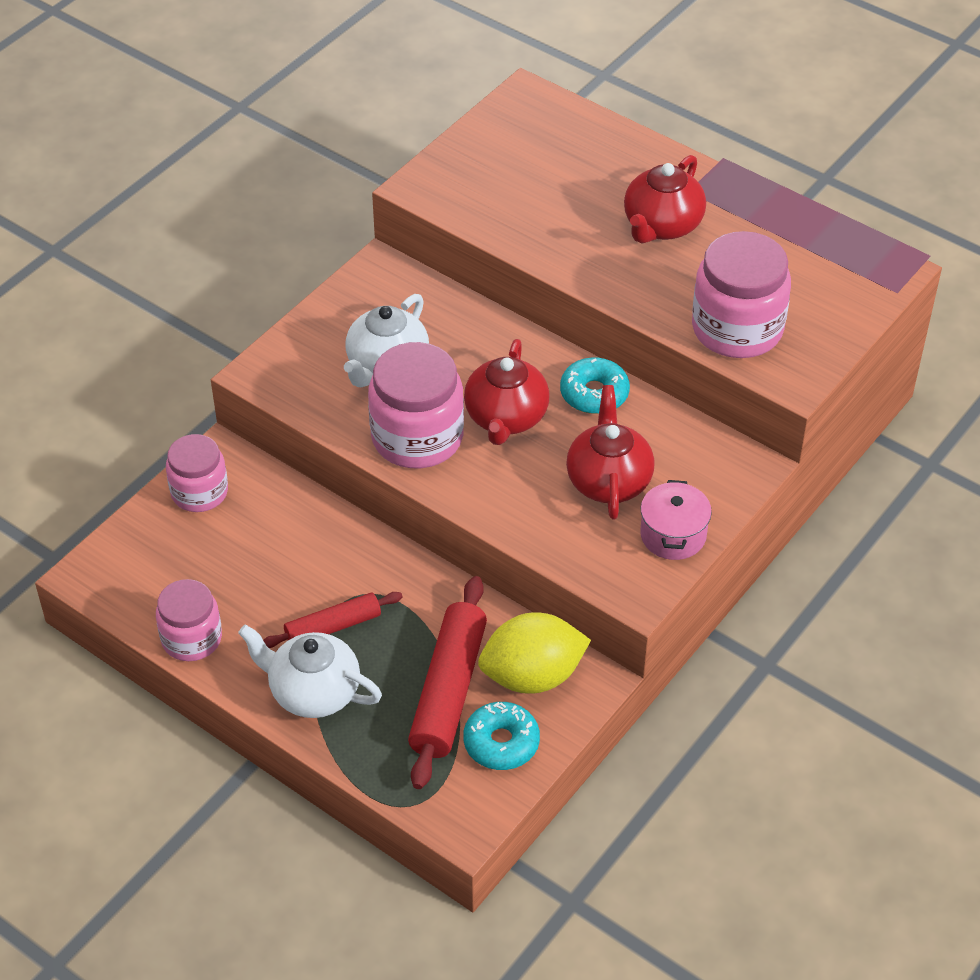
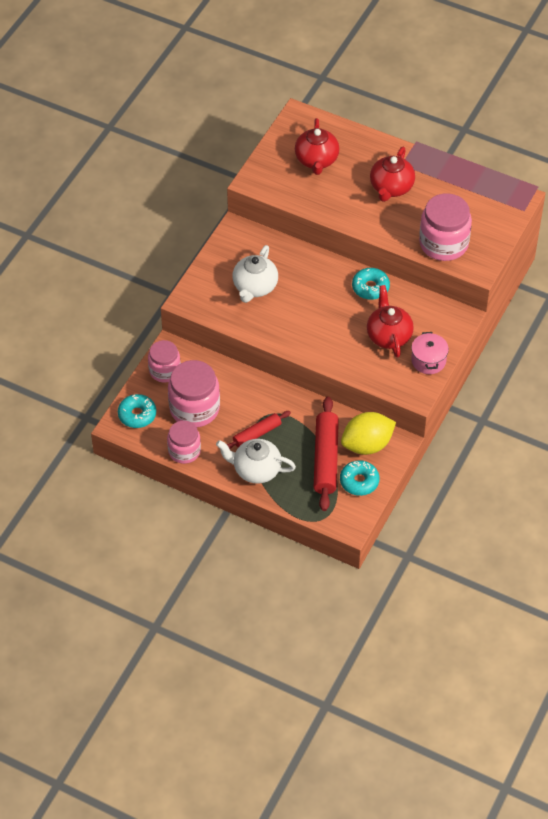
camera: 10 degrees left, 5 degrees up
(127, 562) = (137, 415): none -> turquoise donut
(417, 437) = (282, 325): pink jar -> pink jar (194, 408)
(506, 418) = (326, 308): red teapot -> red teapot (316, 160)

